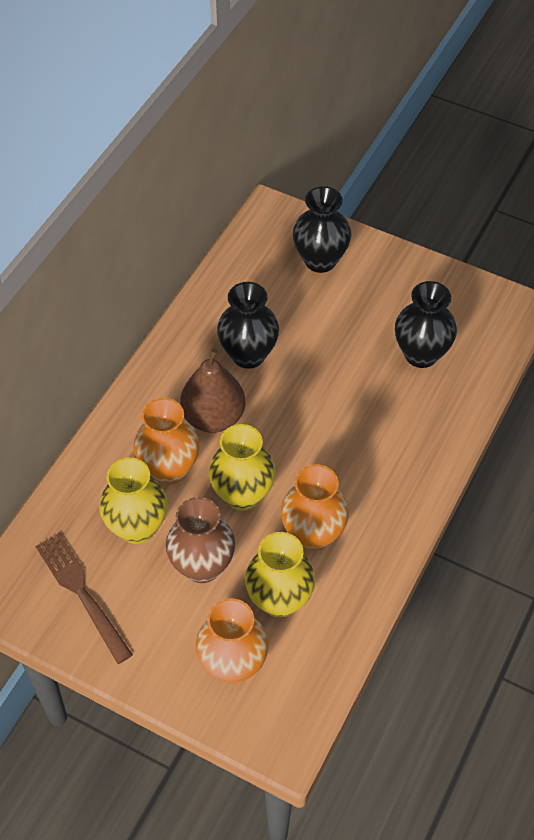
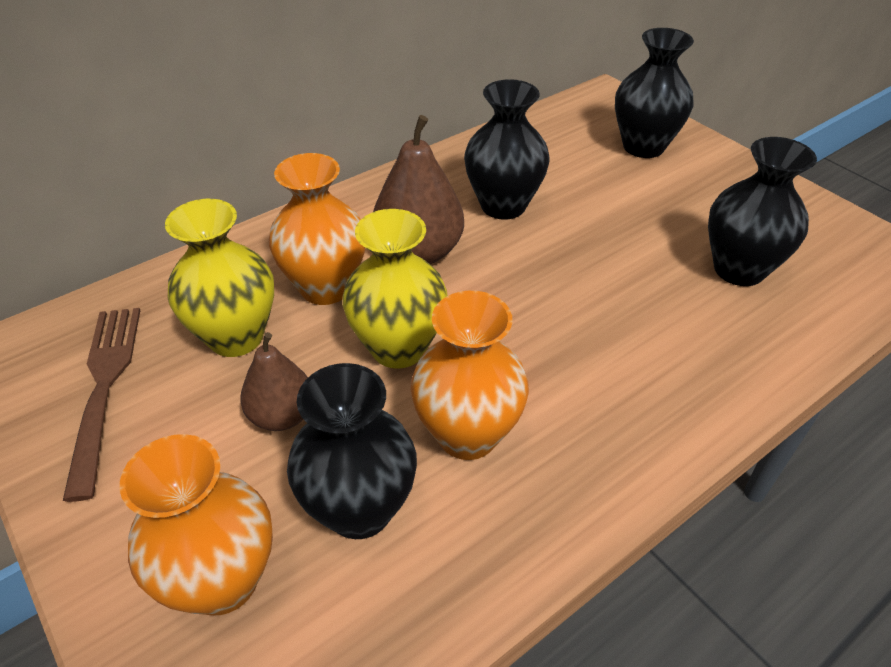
camera: 25 degrees right, 10 degrees down
(202, 566) = (282, 416): brown vase -> brown pear
(279, 600) = (359, 509): yellow vase -> black vase

